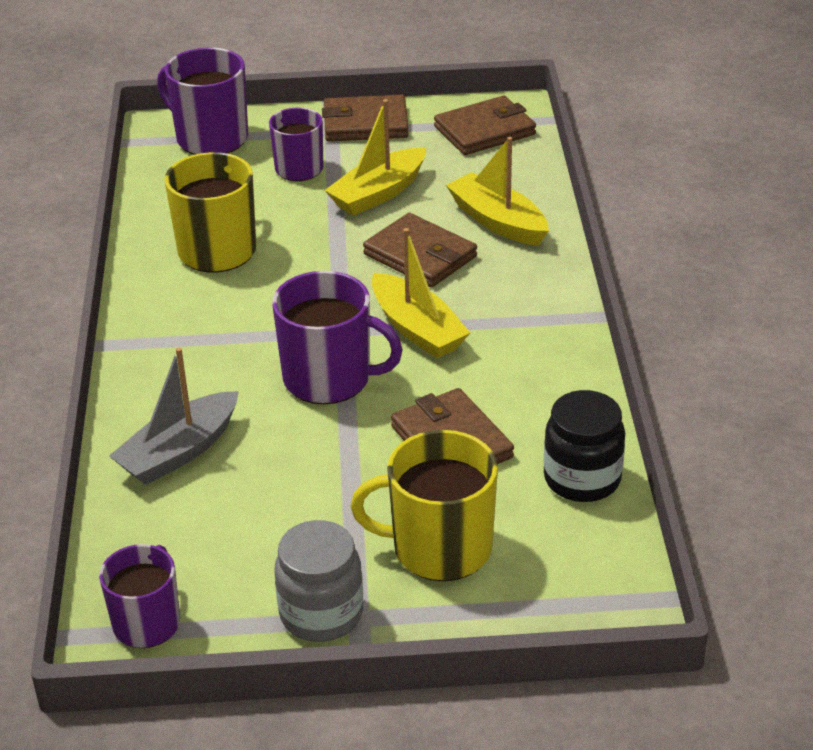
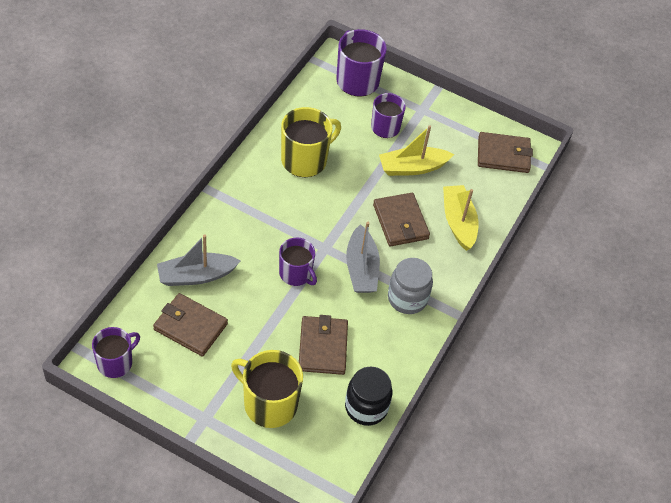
camera: 25 degrees right, 15 degrees up
(321, 614) = (190, 406): grey jar -> grey jar (407, 298)
(329, 378) = (296, 274): purple mug -> purple mug, size x0.66
(365, 123) = (444, 114): brown wallet -> brown wallet (190, 326)
(417, 329) = (361, 268): yellow boat -> grey boat

